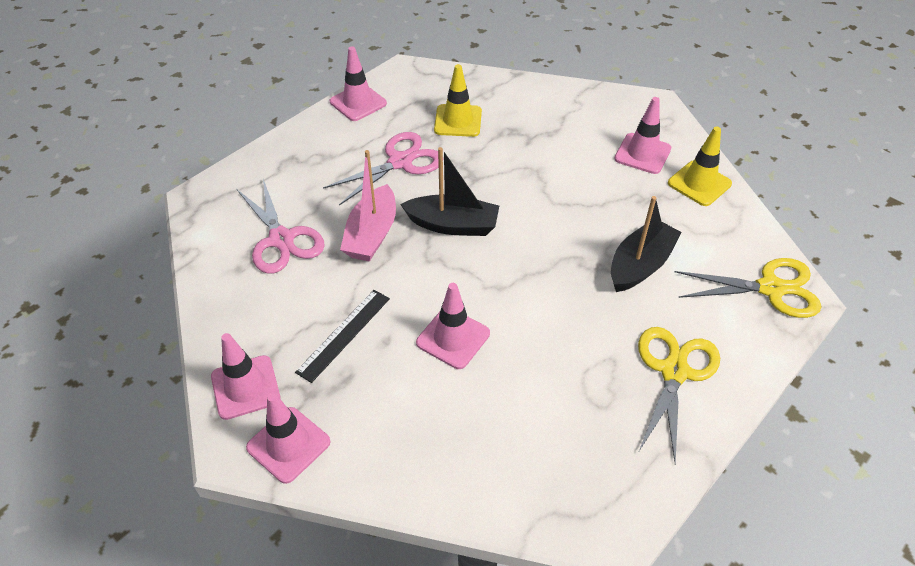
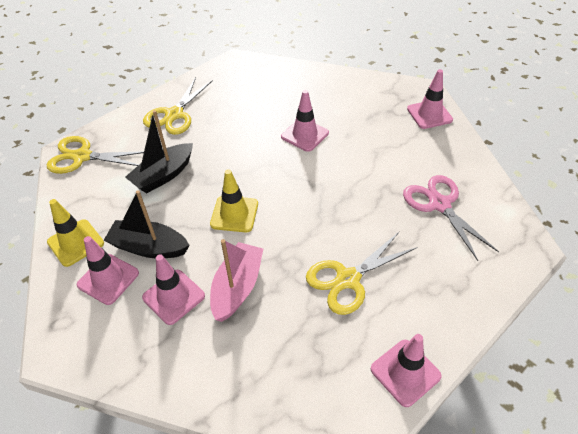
camera: 175 degrees left, 0 degrees up
(288, 445) = (396, 90): pink traffic cone -> pink traffic cone (173, 297)
(344, 334) = (375, 139): black ruler -> none
(372, 234) = (366, 206): pink boat -> pink boat (237, 287)
(400, 162) = (348, 279): pink scissors -> yellow scissors
(453, 225) = (300, 211): black boat -> black boat (149, 247)
(458, 121) = (287, 335): yellow traffic cone -> yellow traffic cone (234, 214)

